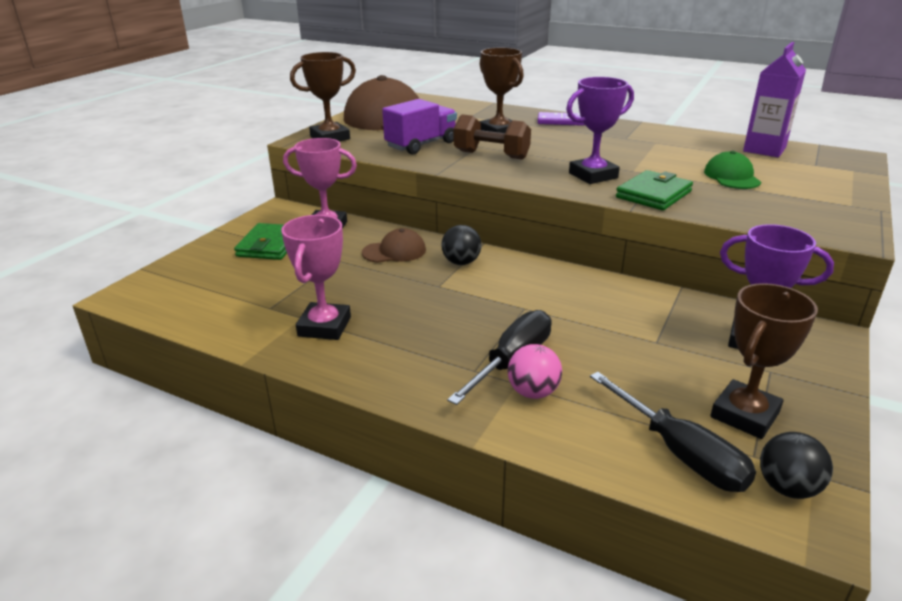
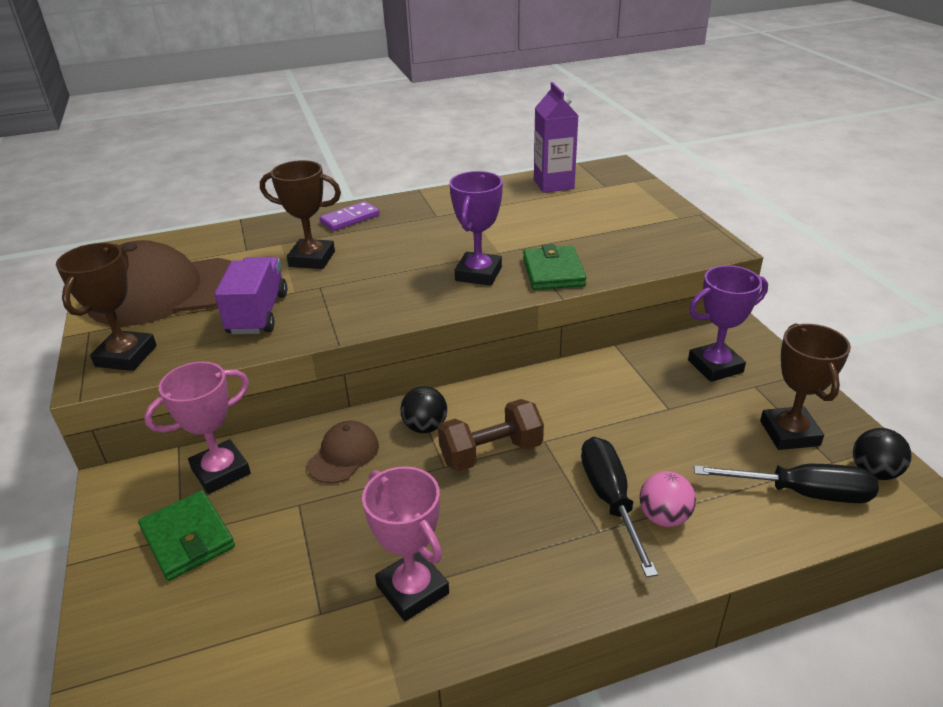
camera: 45 degrees left, 5 degrees up
(491, 155) = (353, 292): brown dumbbell -> brown dumbbell (491, 453)
(731, 177) = (575, 225): green cap -> none

